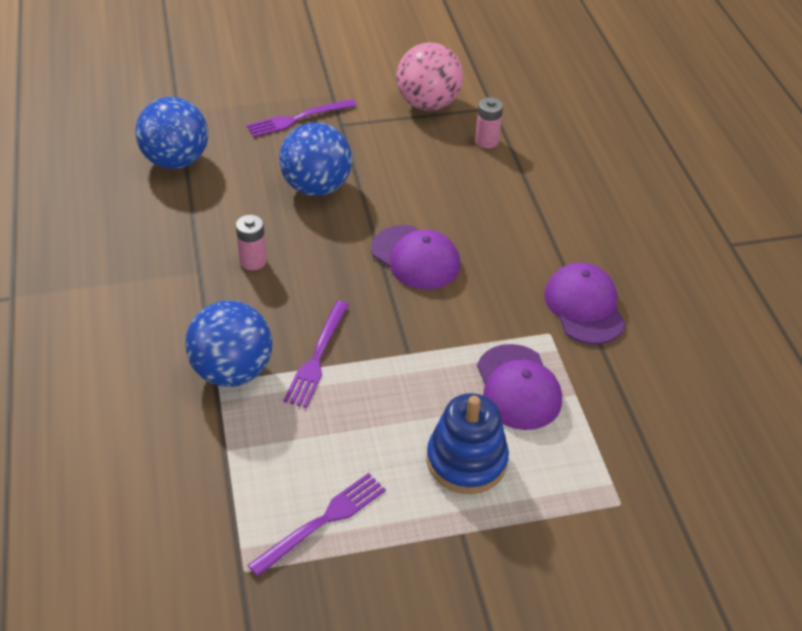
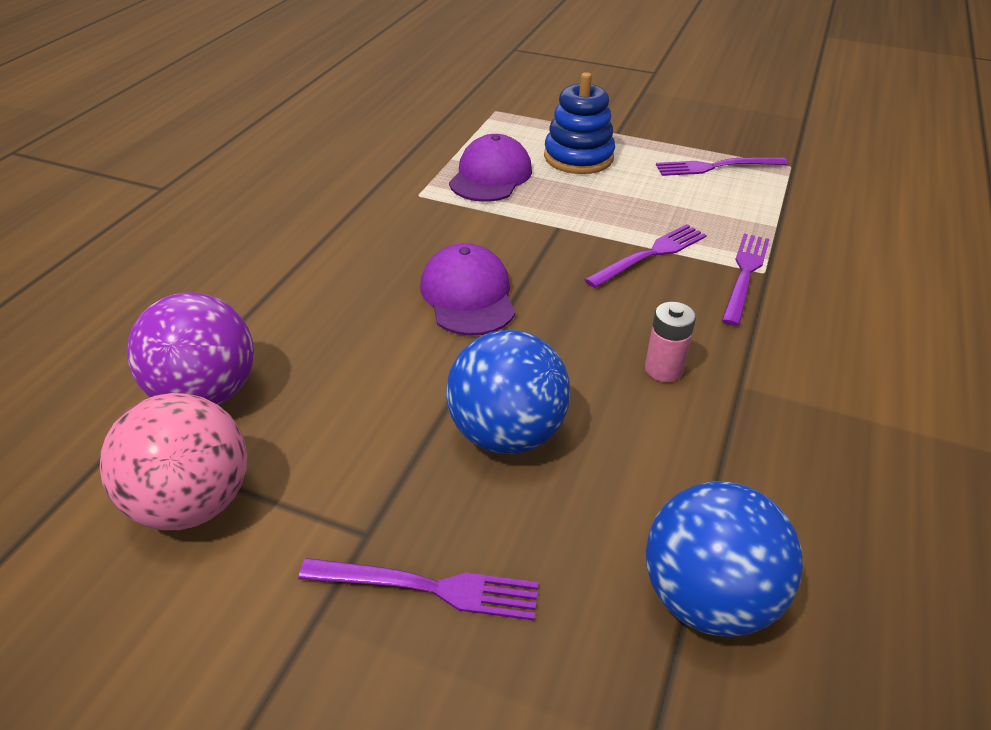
camera: 145 degrees left, 5 degrees down
(232, 371) = (745, 275): blue ball -> purple fork
(486, 141) = (205, 394): pink battery -> purple ball
(584, 307) = (362, 198): purple cap -> none

